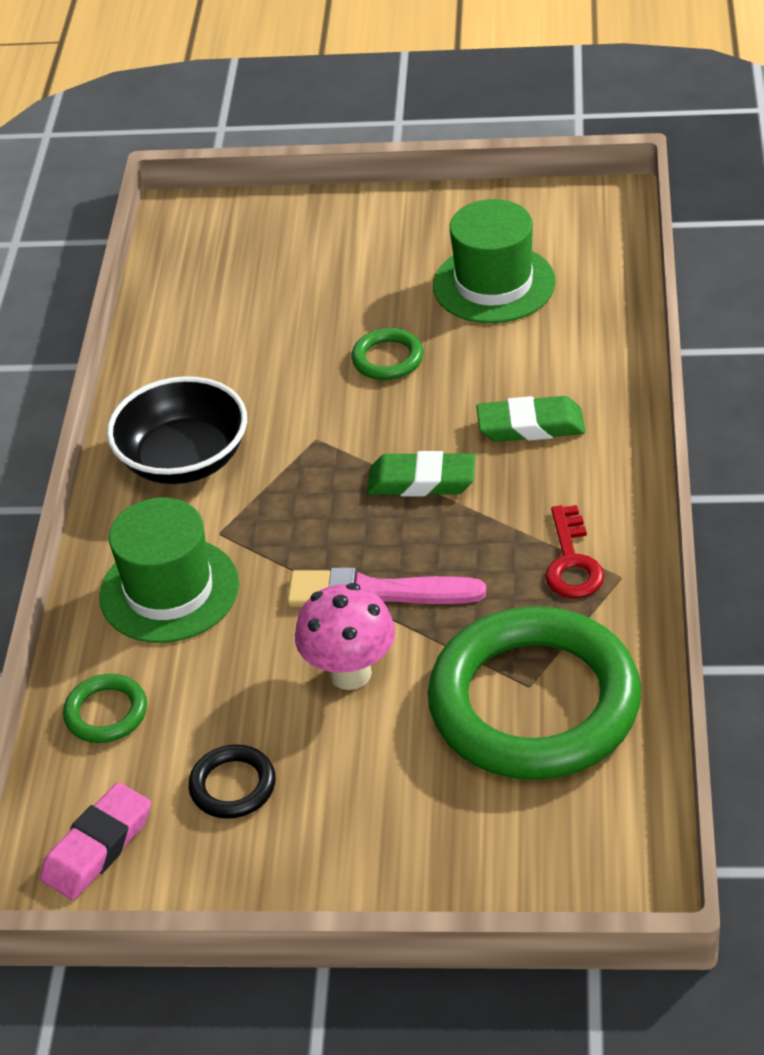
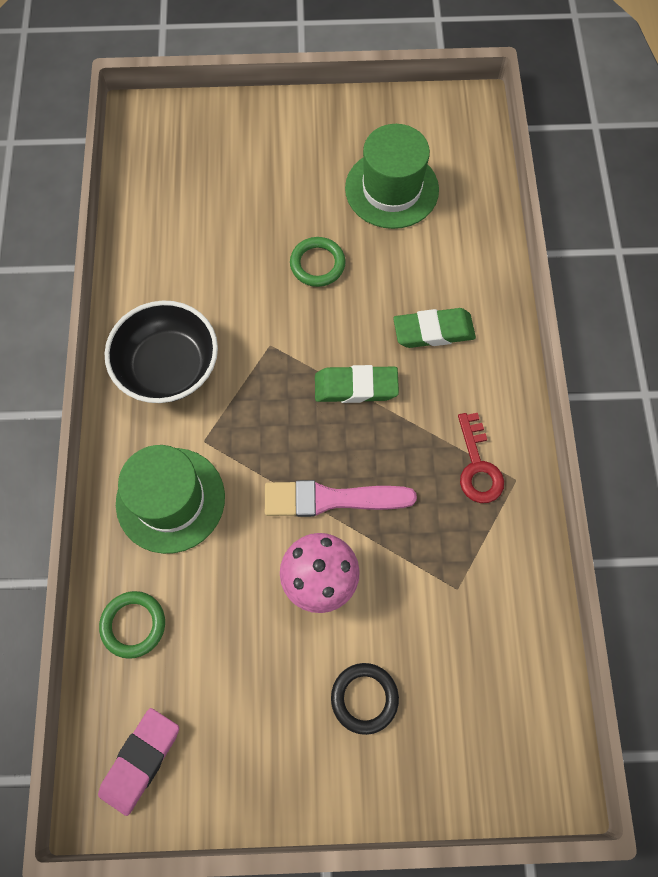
camera: 10 degrees left, 25 degrees up
(233, 786) = (240, 695): black ring -> black ring (364, 698)
(534, 703) = (463, 606): green ring -> none

